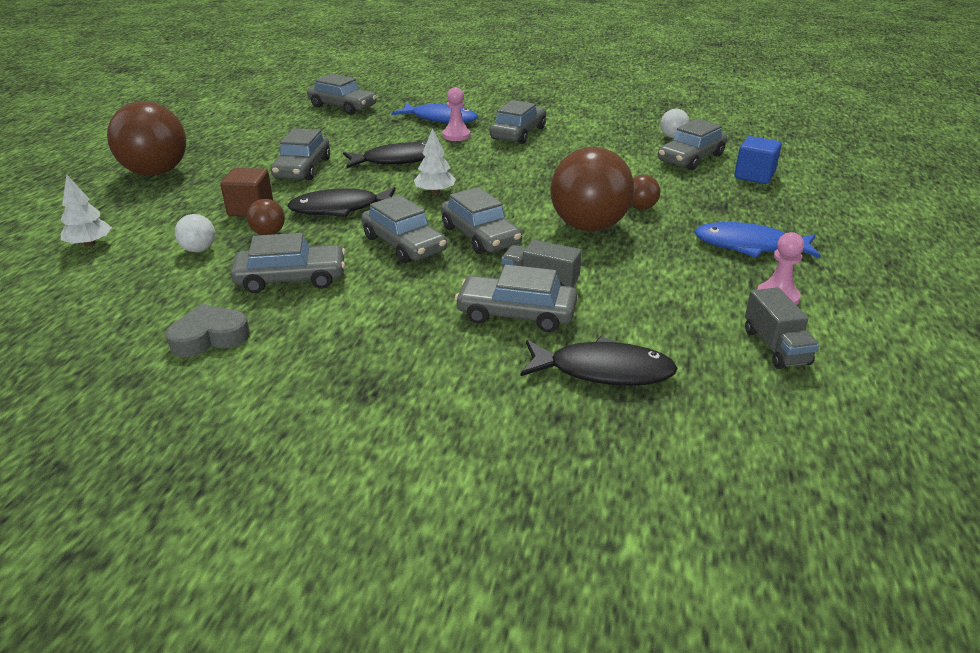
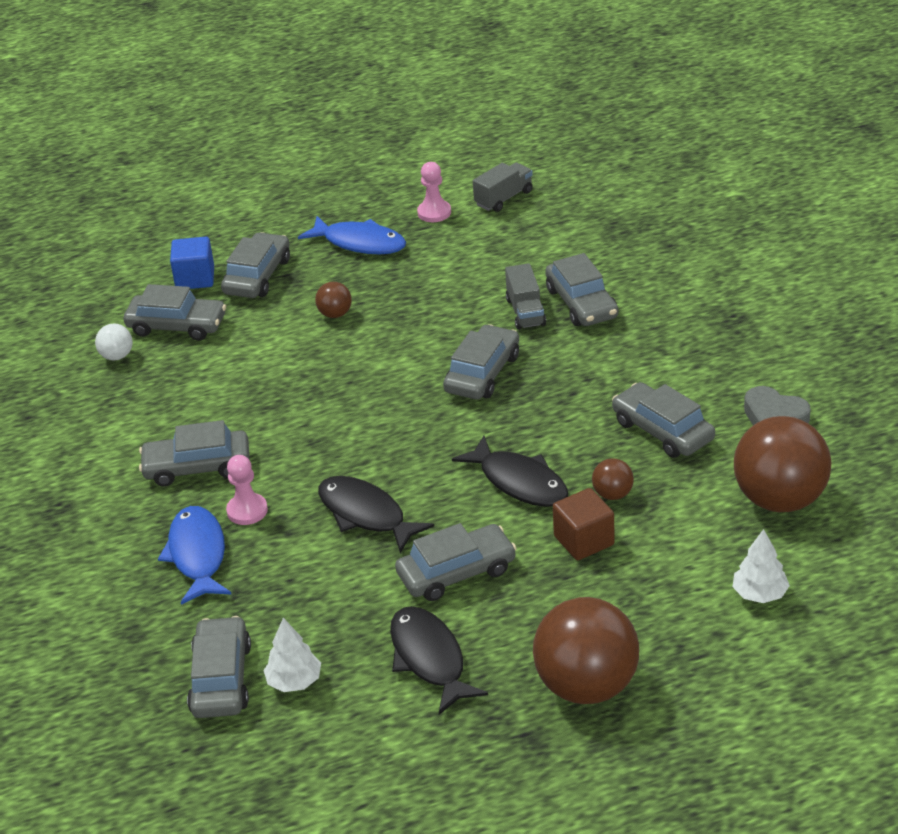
camera: 120 degrees left, 5 degrees up
(199, 249) = (685, 515): white ball -> none
(404, 244) = (543, 405): grey car -> grey car (257, 276)
(435, 192) = (421, 443): white tree -> white tree (294, 681)
(588, 226) = (403, 326): brown ball -> brown ball (780, 499)
(603, 371) = (606, 246): black fish -> black fish (429, 659)
(749, 246) = (360, 243): blue fish -> blue fish turned 45 degrees counterclockwise

